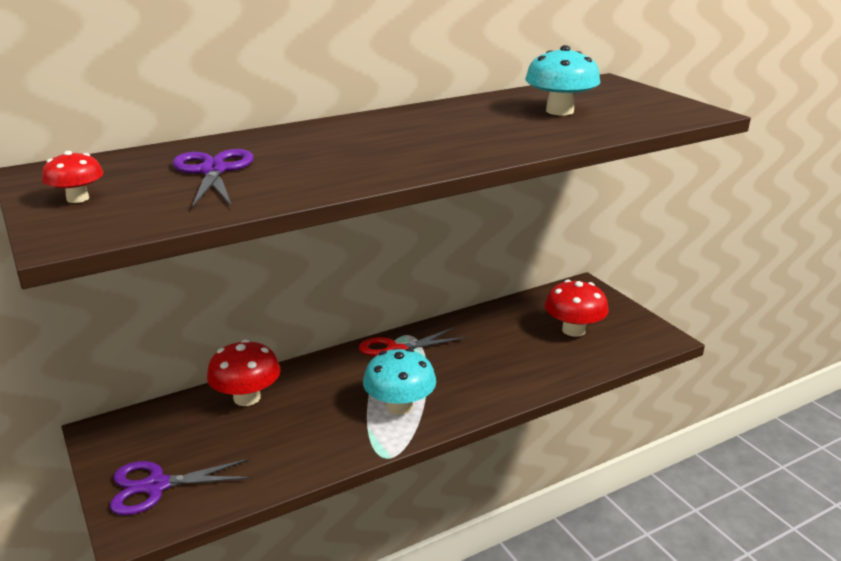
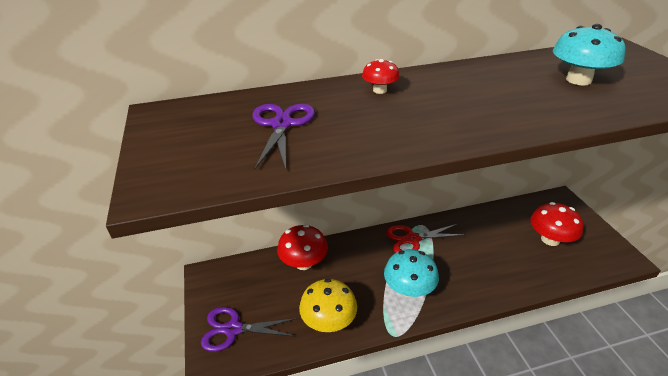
camera: 15 degrees right, 10 degrees up
(78, 198) = (175, 145): red mushroom -> red mushroom (380, 90)
(295, 456) = (329, 321): none -> yellow mushroom

